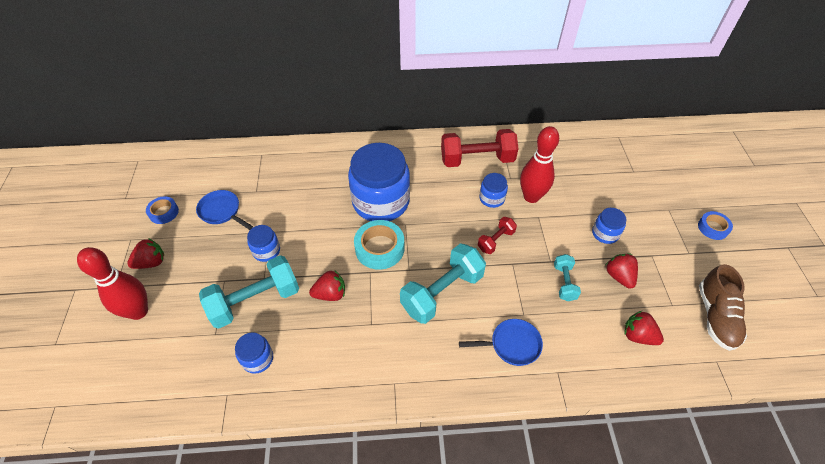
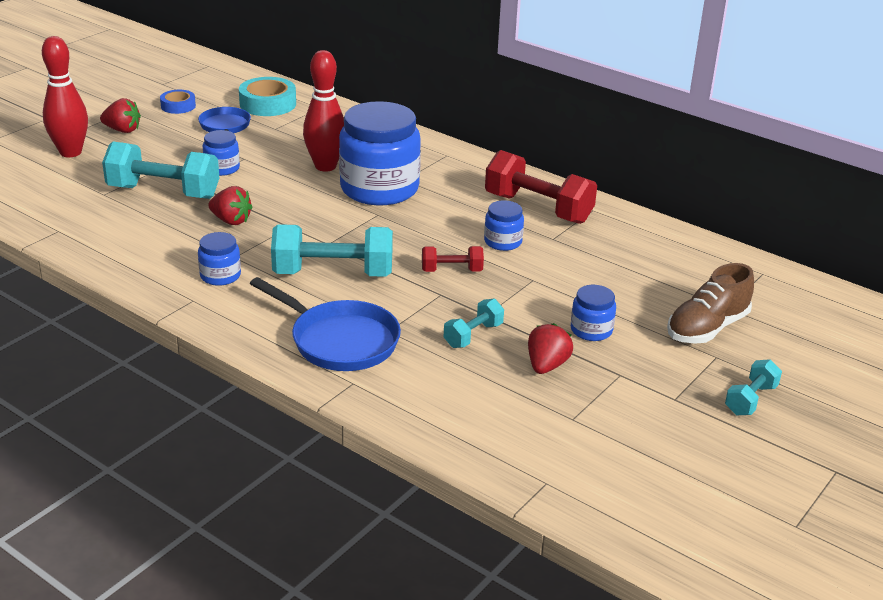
camera: 40 degrees right, 20 degrees down
(257, 359) = (111, 225): blue jar -> blue jar (220, 276)
(379, 248) = (324, 217): turquoise tape -> turquoise tape (268, 104)
(512, 345) = (340, 341): blue pan -> blue pan, size x1.55
(531, 197) = (552, 262): red bowling pin -> red bowling pin (325, 166)
(638, 336) = (486, 413): red strawberry -> none
(713, 228) = (750, 400): blue tape -> turquoise dumbbell
(716, 316) = (612, 456): brown shoe -> brown shoe (707, 328)

